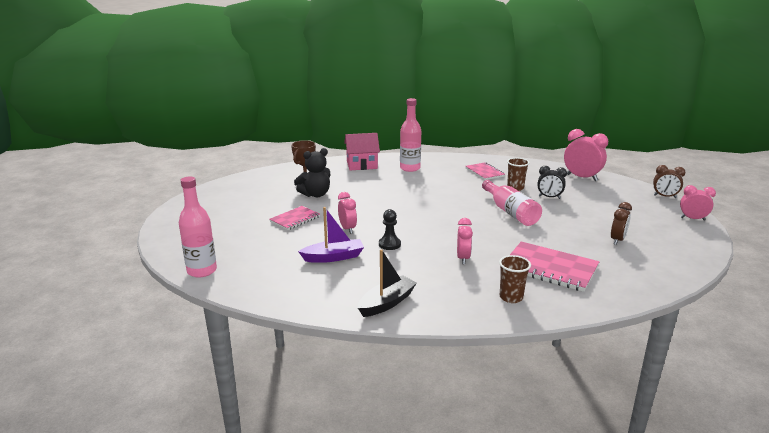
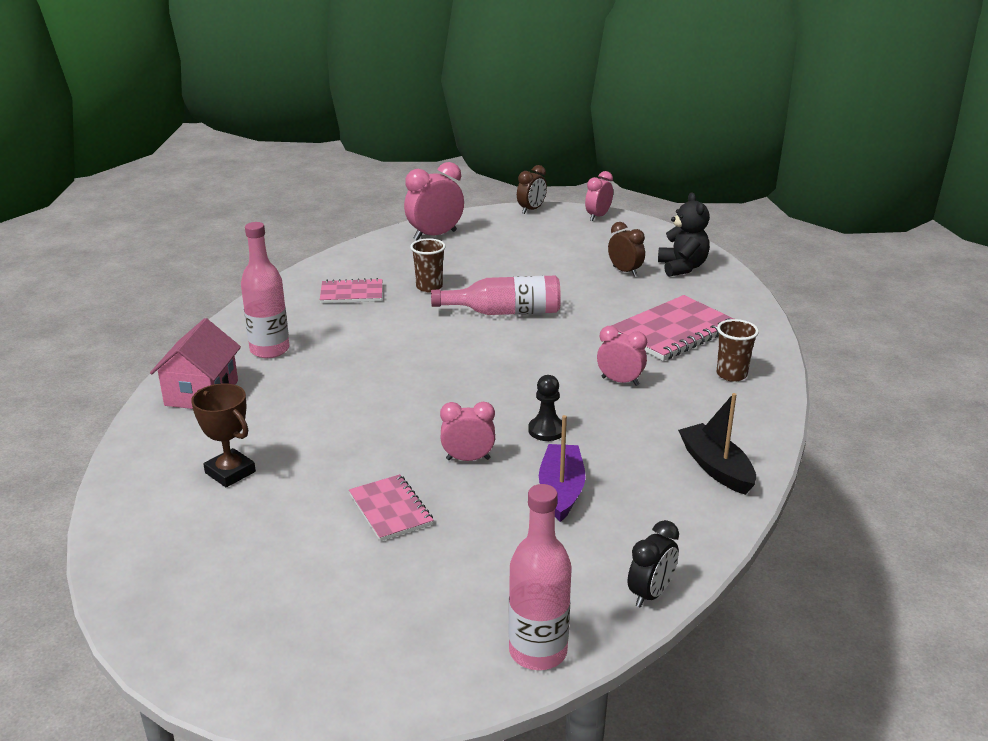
camera: 70 degrees left, 5 degrees up
(316, 194) = (297, 469): black teddy bear -> black teddy bear (682, 267)
(549, 197) = (479, 274): black clock -> black clock (650, 594)

